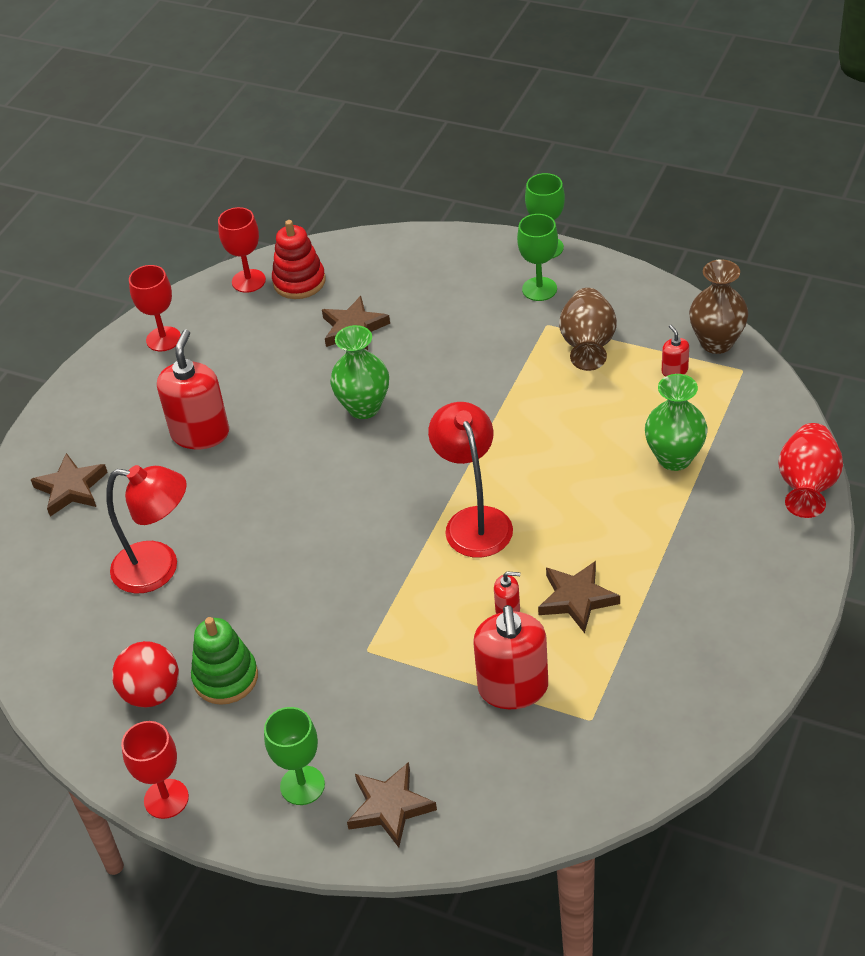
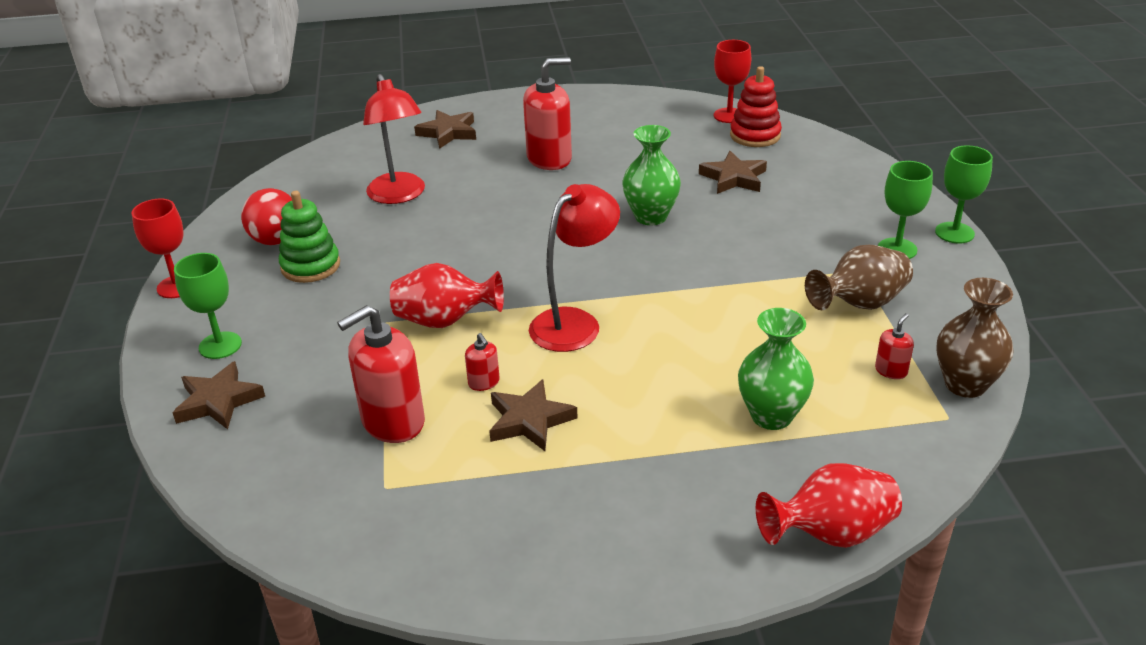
camera: 55 degrees right, 10 degrees down
(163, 339) = (629, 108): red goblet -> none
(401, 606) = (445, 321): none -> red vase

